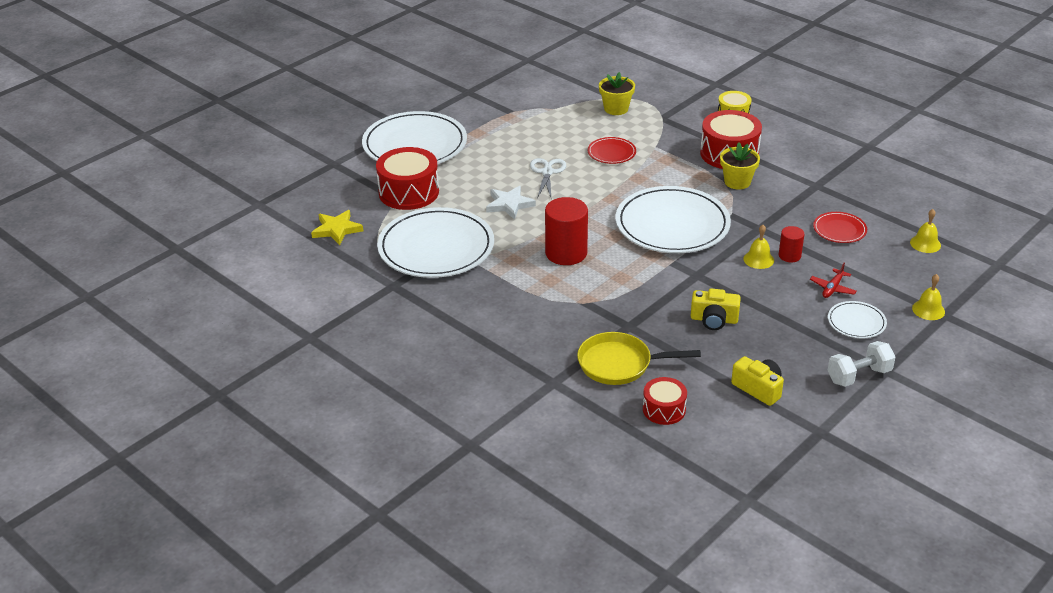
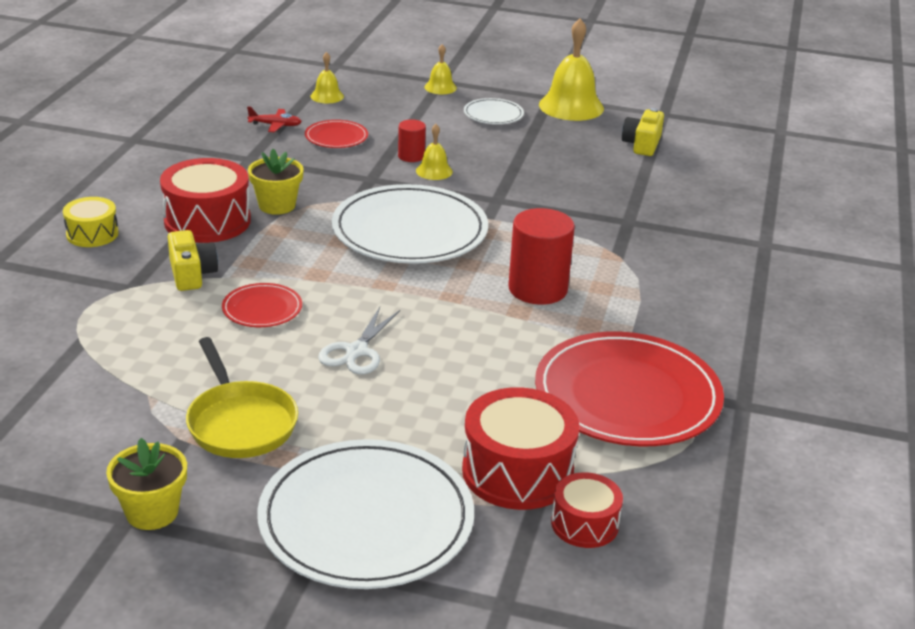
camera: 120 degrees left, 5 degrees down
(336, 229) = (683, 513): yellow star -> none
(436, 247) = (627, 395): white plate -> red plate
(509, 204) = (468, 362): white star -> none
(547, 172) = (357, 351): white scissors -> white scissors turned 45 degrees counterclockwise
(616, 109) = (120, 333): yellow flower pot -> yellow flower pot (152, 512)
(619, 364) = (693, 215): yellow pan -> yellow pan (240, 423)
(664, 409) = (726, 181): red drum -> red drum (584, 524)
(714, 319) = (565, 179): yellow camera -> yellow camera (191, 274)
(832, 288) = (449, 130): red plane -> red plane (275, 125)
(859, 376) = (571, 106): white dumbbell -> yellow bell

